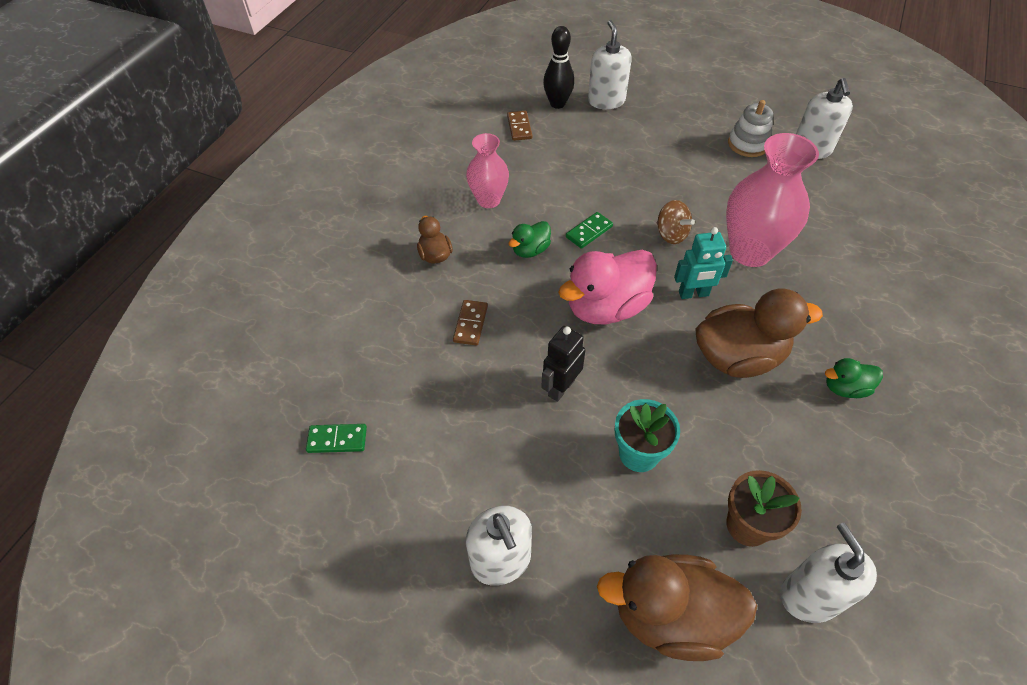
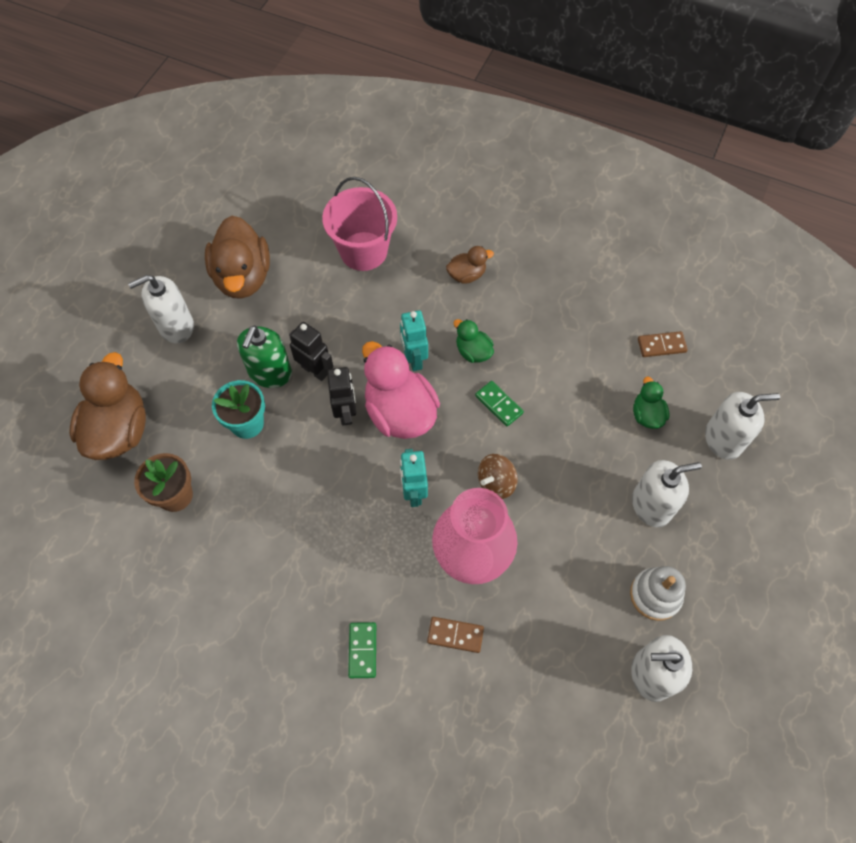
camera: 90 degrees right, 10 degrees up
(337, 439) = (283, 223): green domino -> green domino (362, 650)
(393, 348) = (363, 251): none -> pink bucket
(470, 324) = (386, 304): brown domino -> brown domino (455, 635)
(488, 200) = (542, 317): pink vase -> none
(541, 297) = (414, 359): none -> turquoise robot
(557, 104) = (710, 385): black bowling pin -> none
(567, 435) = (270, 373): none -> green soap dispenser
(612, 354) = (346, 412): none -> black robot
(738, 357) = (335, 519): brown duck -> brown duck (243, 277)
(810, 596) = (114, 529): white soap dispenser -> white soap dispenser (651, 505)
(845, 388) = (293, 610): green duck -> green duck (647, 415)

